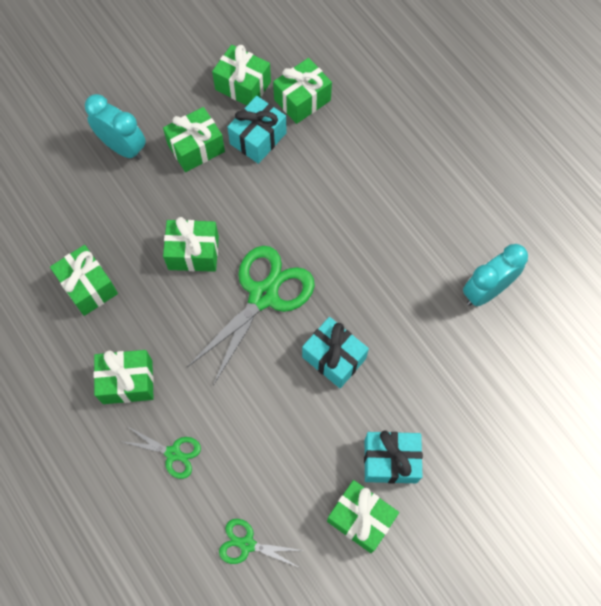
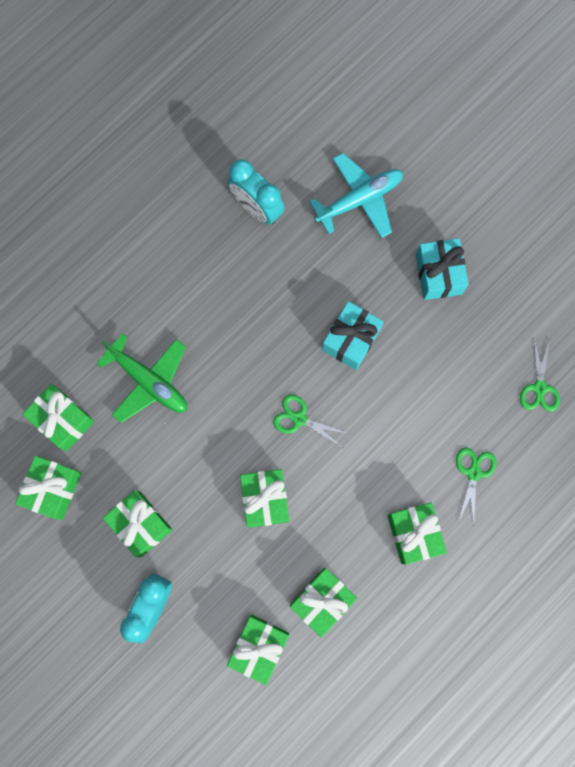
camera: 100 degrees left, 10 degrees up
(258, 138) = (118, 459): turquoise gift -> none
(263, 295) = (299, 419): green scissors -> green scissors, size x0.50
(325, 172) = (149, 381): none -> green plane
(361, 518) = (495, 293): green gift -> green gift (259, 647)
(484, 394) = (359, 199): none -> turquoise plane

